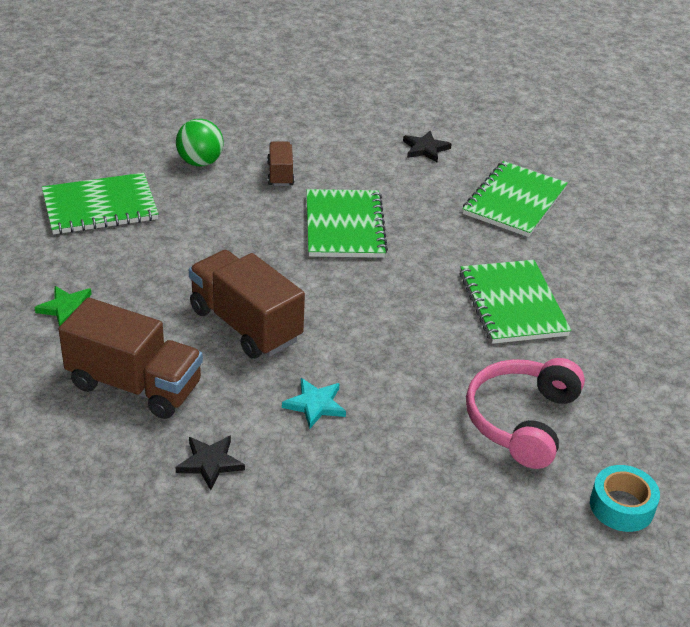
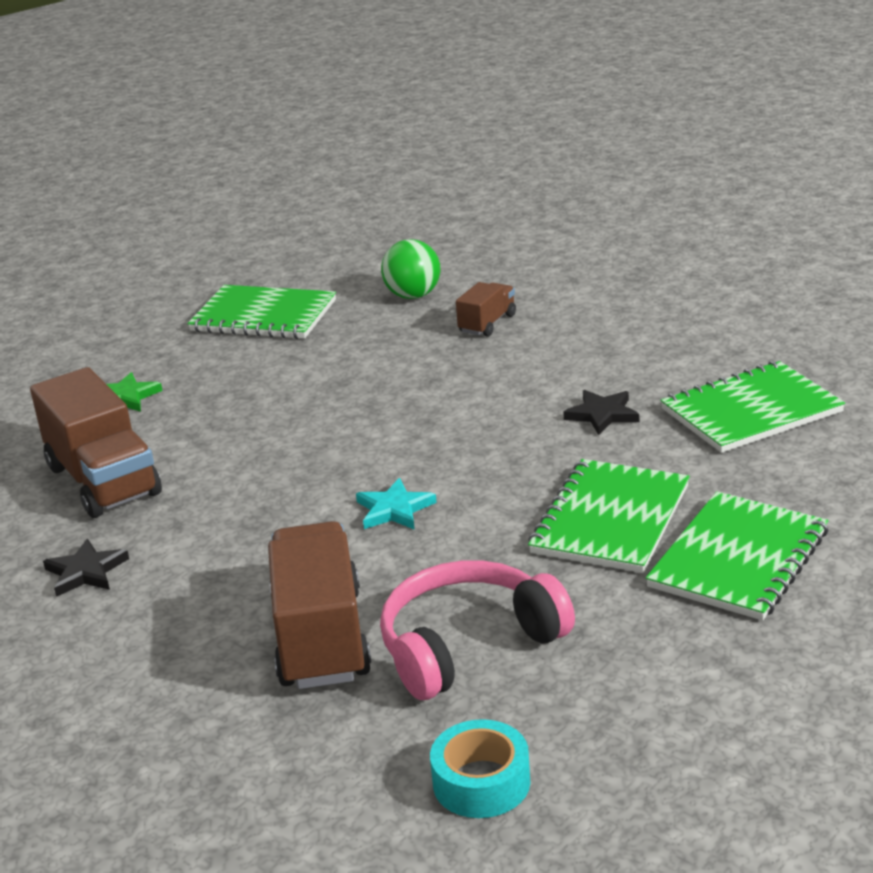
camera: 40 degrees right, 10 degrees down
(245, 325) = (274, 457): brown truck -> brown truck (320, 638)
(315, 405) = (253, 552): turquoise star -> turquoise star (394, 509)
(344, 226) = (499, 389): green notebook -> green notebook (738, 559)
(425, 149) = (697, 332): black star -> black star (602, 414)

